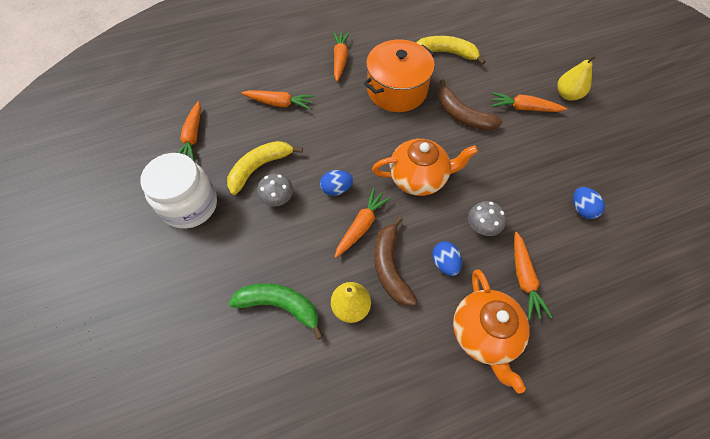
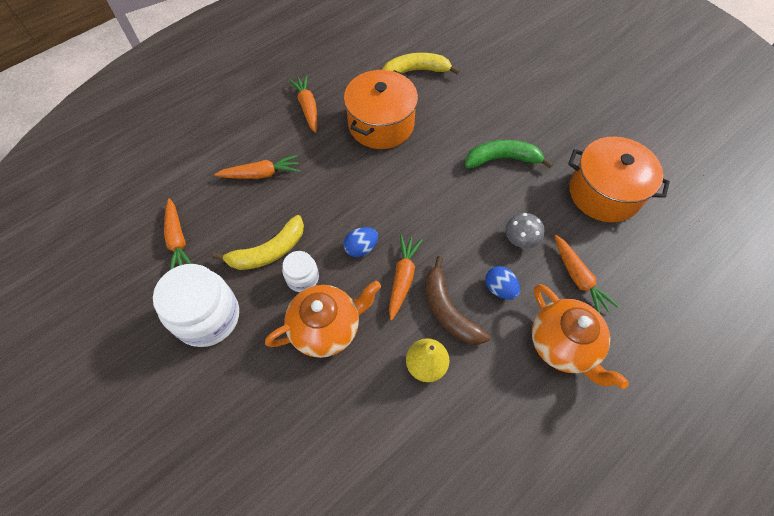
camera: 20 degrees left, 0 degrees up
(259, 168) = (269, 251): yellow banana -> yellow banana turned 150 degrees counterclockwise
(277, 198) = (302, 278): grey mushroom -> white jar
(280, 305) = (353, 390): green banana -> green banana (502, 159)
(419, 178) = (440, 210): orange teapot -> orange teapot (326, 327)
(462, 115) = (457, 132): brown banana -> none
(524, 108) = (513, 108): orange carrot -> none
(567, 95) = (549, 83): yellow pear -> none
(581, 209) = (604, 193): blue egg -> orange pot

